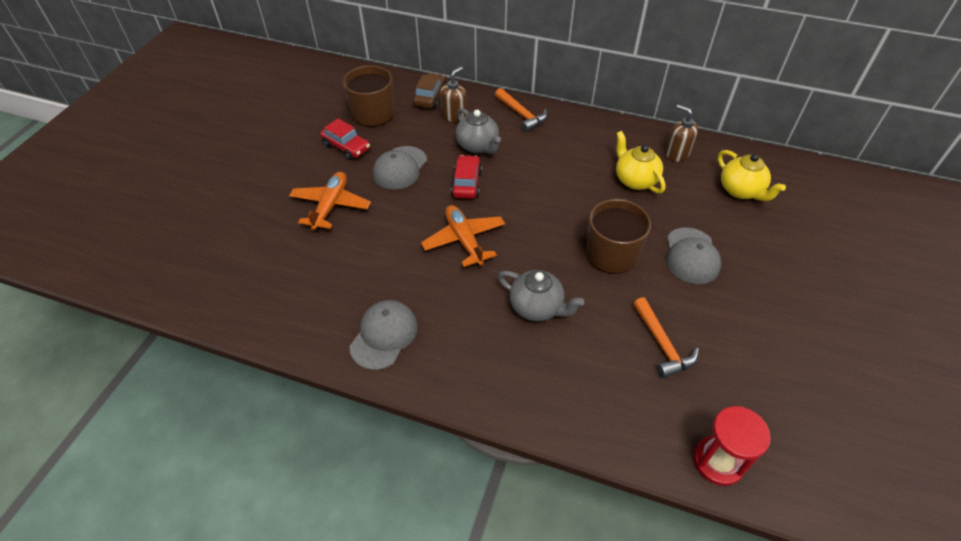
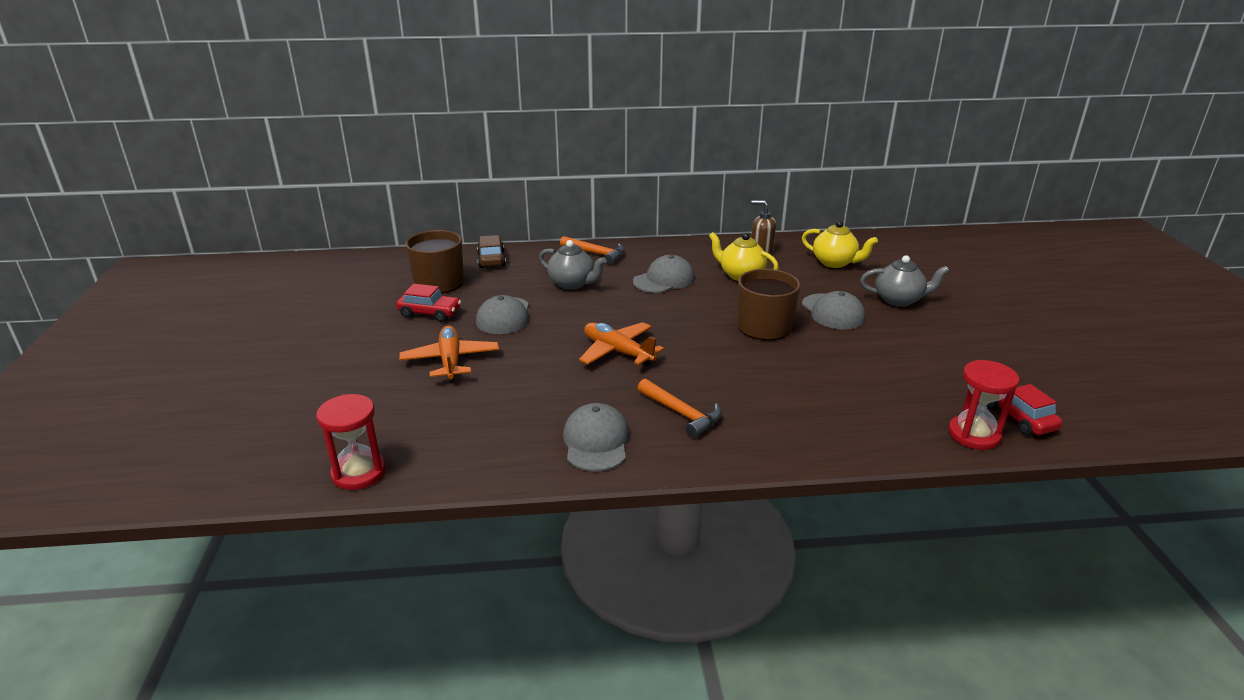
camera: 25 degrees left, 20 degrees down
(204, 300) = (359, 473): none -> red hourglass
(454, 116) = (529, 268): brown soap dispenser -> none
(466, 183) = (584, 311): red car -> red car (1019, 418)
(537, 307) = (730, 380): grey teapot -> grey teapot (899, 300)
(560, 165) = (664, 280): none -> grey cap
(662, 344) = (861, 374): orange hammer -> orange hammer (681, 414)

